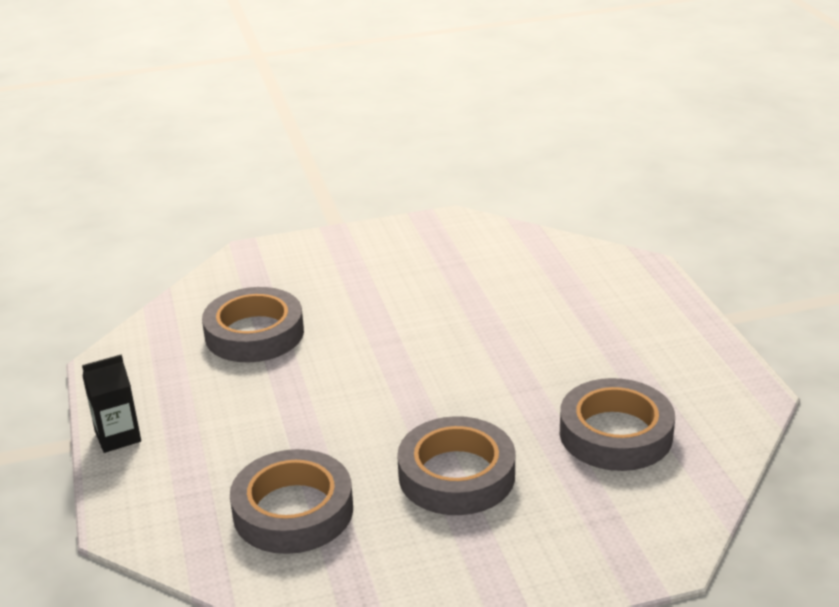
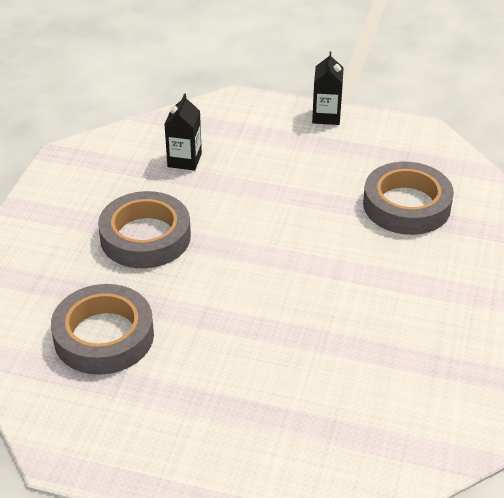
camera: 120 degrees right, 10 degrees up
(293, 510) = (184, 160): grey tape -> black carton

